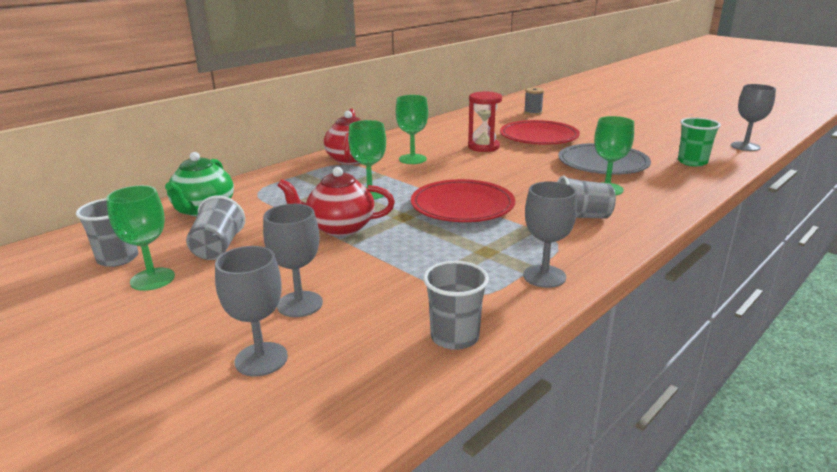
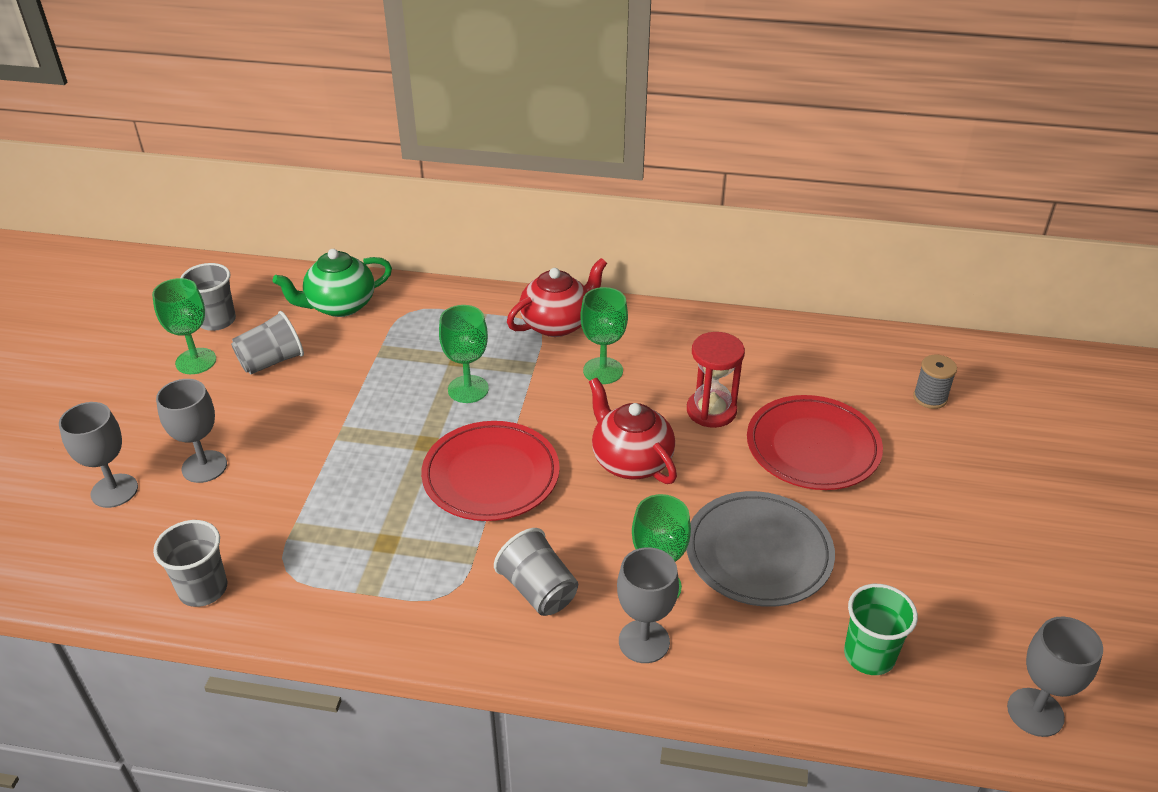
camera: 55 degrees right, 15 degrees up
(339, 228) = (366, 412): red teapot -> red teapot (630, 461)
(544, 276) = (357, 610): grey goblet -> grey goblet (644, 641)

